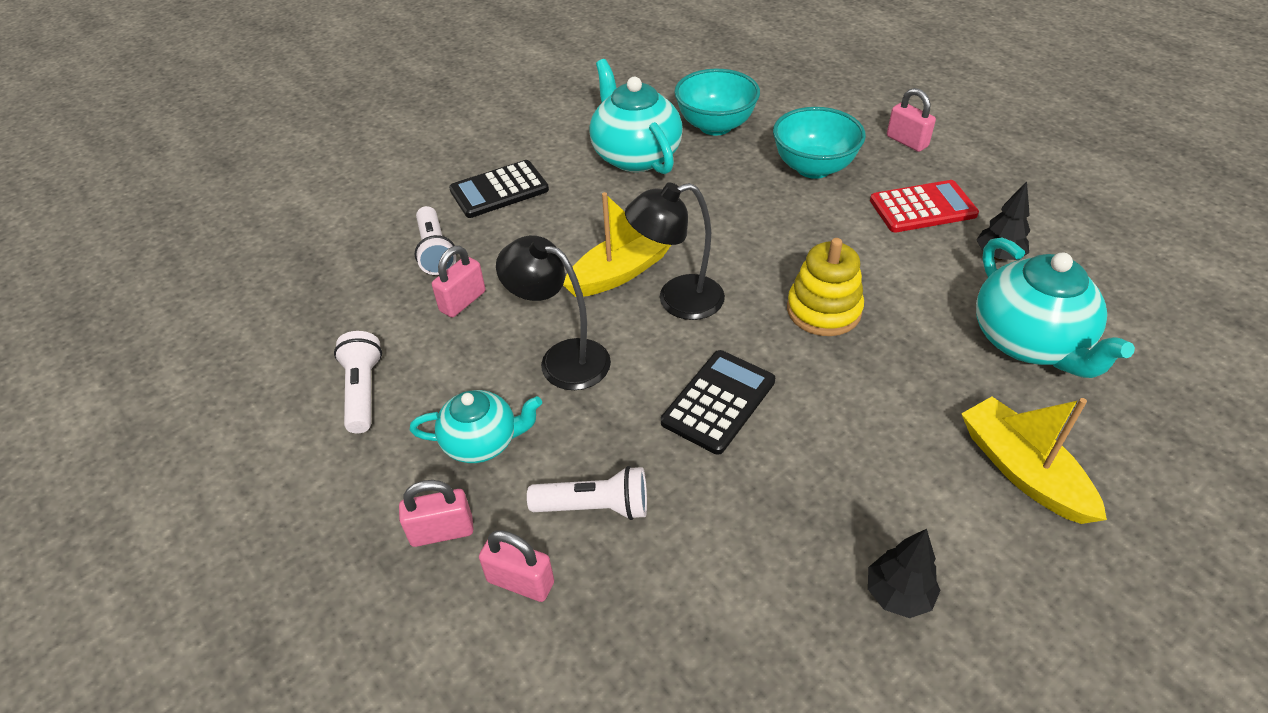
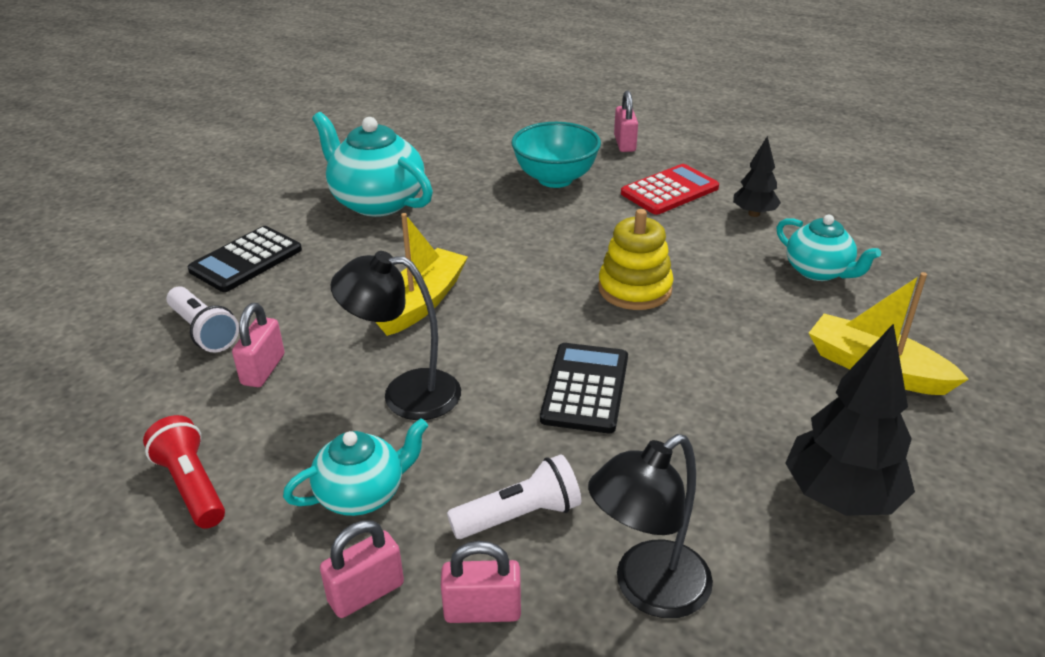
camera: 25 degrees left, 10 degrees down
(363, 391) = (192, 485): white flashlight -> red flashlight
(677, 300) = (493, 314): black lamp -> black lamp (648, 590)
(715, 126) = (442, 163): turquoise bowl -> none
(898, 594) = (841, 497): black tree -> black tree, size x1.74
(907, 141) = (624, 144): pink padlock -> pink padlock turned 60 degrees clockwise
(1029, 342) = (818, 271): turquoise teapot -> turquoise teapot, size x0.62

